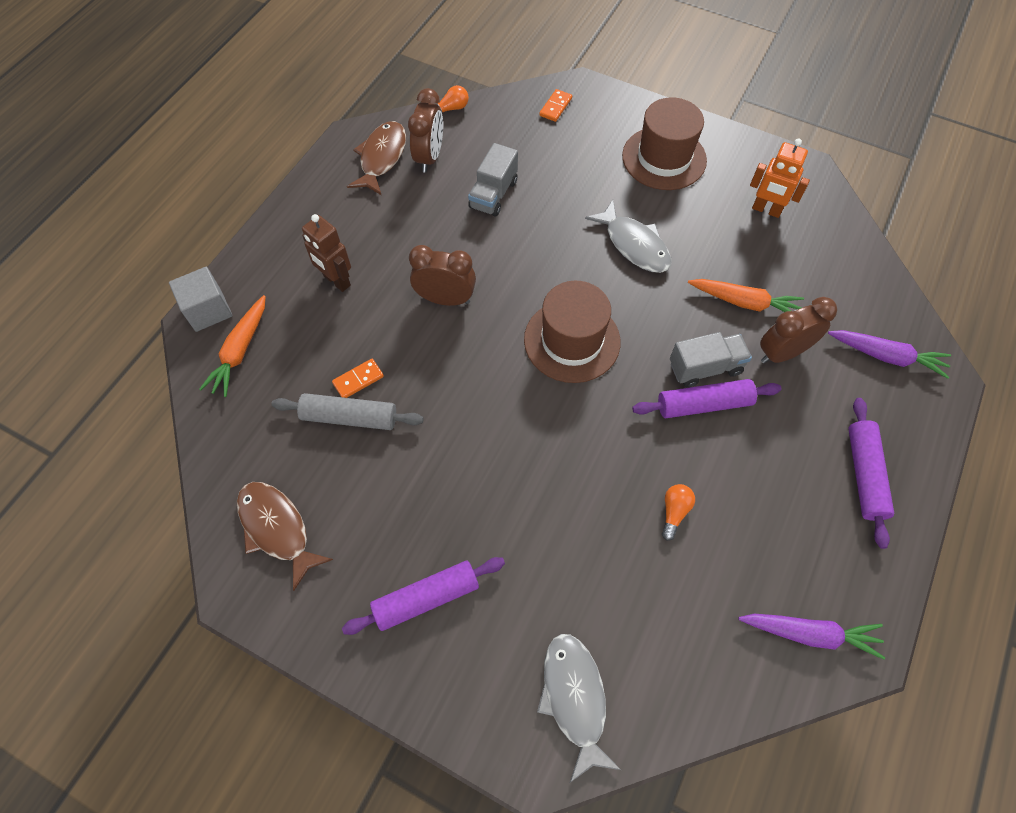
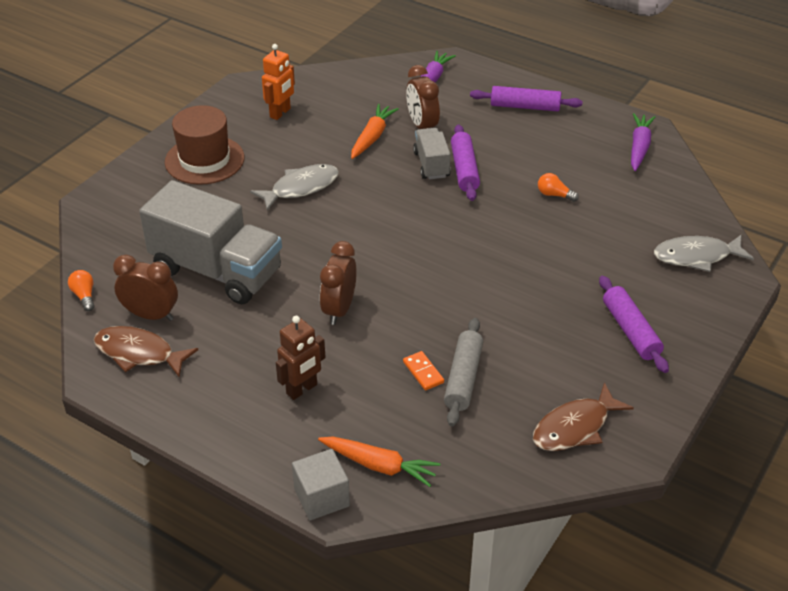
camera: 85 degrees left, 20 degrees down
(493, 194) = (217, 271): grey truck -> grey truck, size x2.01
(555, 107) = (112, 221): orange domino -> none
(572, 341) = (396, 233): brown hat -> none

